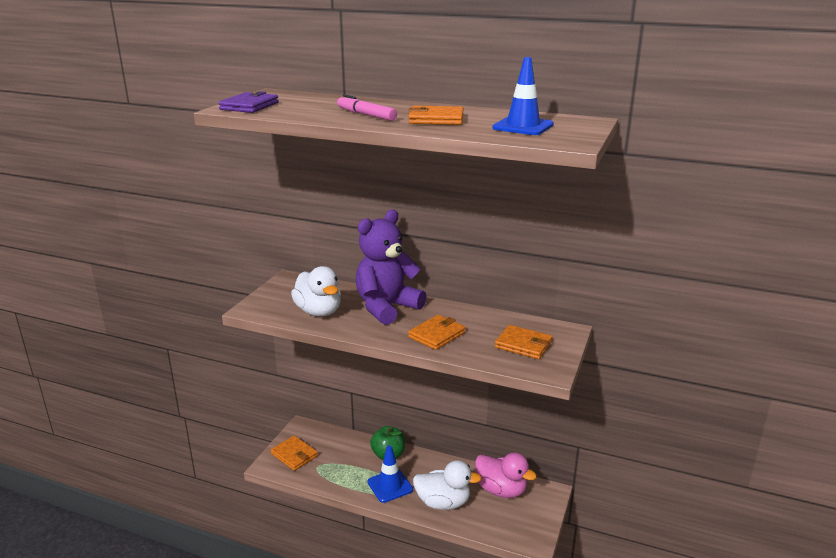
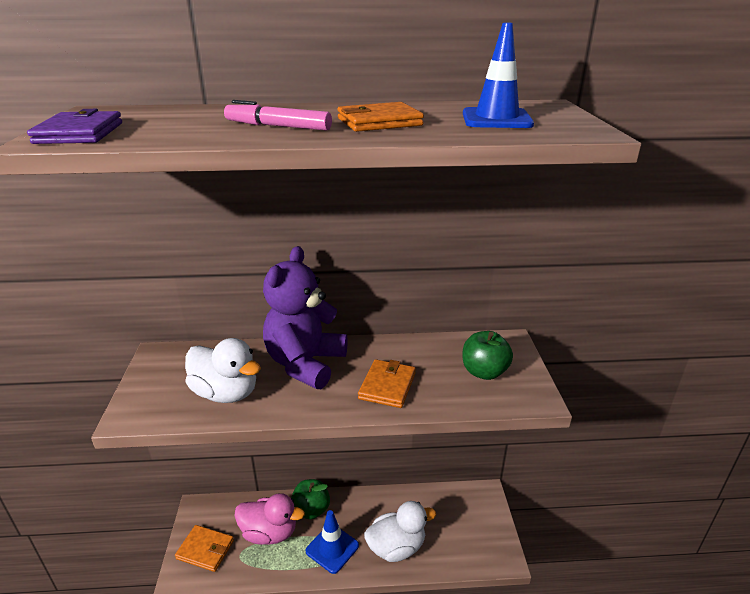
camera: 25 degrees left, 5 degrees up
(501, 490) = (442, 509): pink duck -> pink duck (269, 533)
(523, 345) = (484, 372): orange wallet -> green apple

